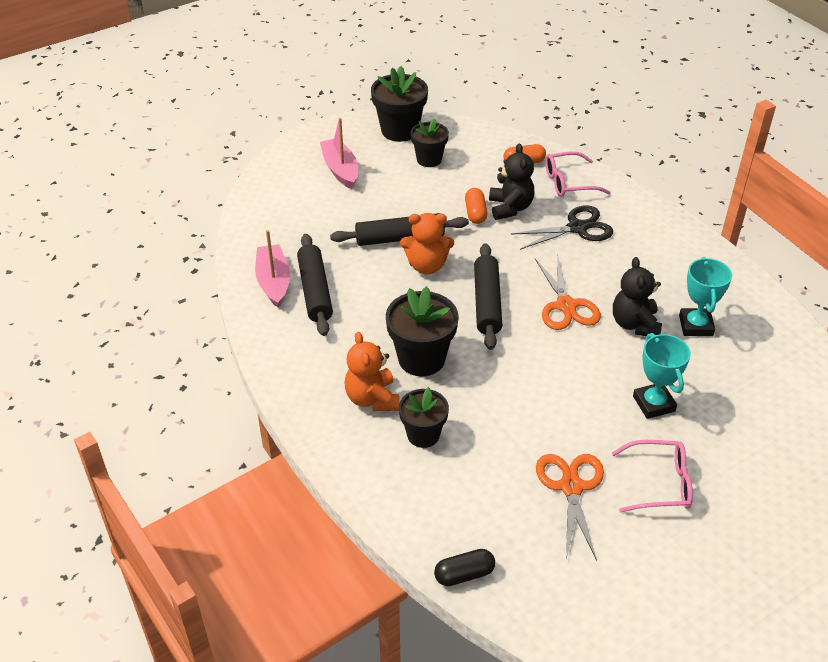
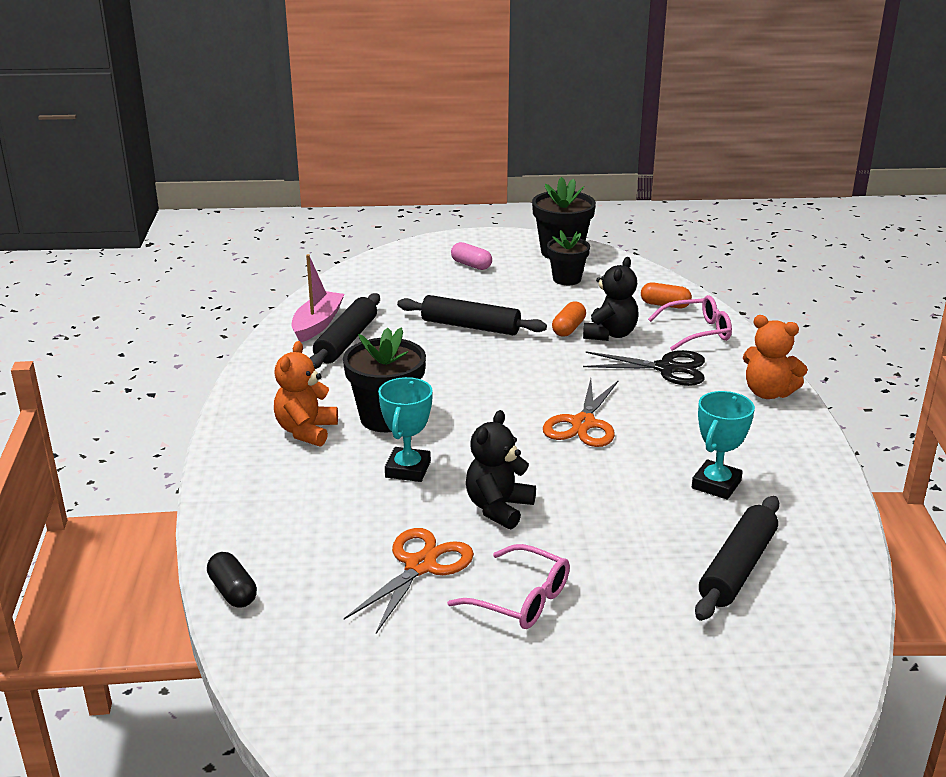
camera: 30 degrees right, 15 degrees down
(340, 169) = (471, 265): pink boat -> pink capsule
(423, 435) = (321, 473): black flower pot -> none
(427, 266) = (473, 353): orange teddy bear -> orange teddy bear (768, 393)
(464, 574) = (233, 591): black capsule -> black capsule turned 45 degrees clockwise
(487, 303) = (501, 397): black rolling pin -> black rolling pin (737, 568)
(568, 182) = (697, 332): pink glasses -> pink glasses turned 150 degrees clockwise
(634, 324) = (644, 461): black teddy bear -> black teddy bear (498, 508)
(654, 404) = (591, 532): turquoise trophy -> turquoise trophy (408, 469)

